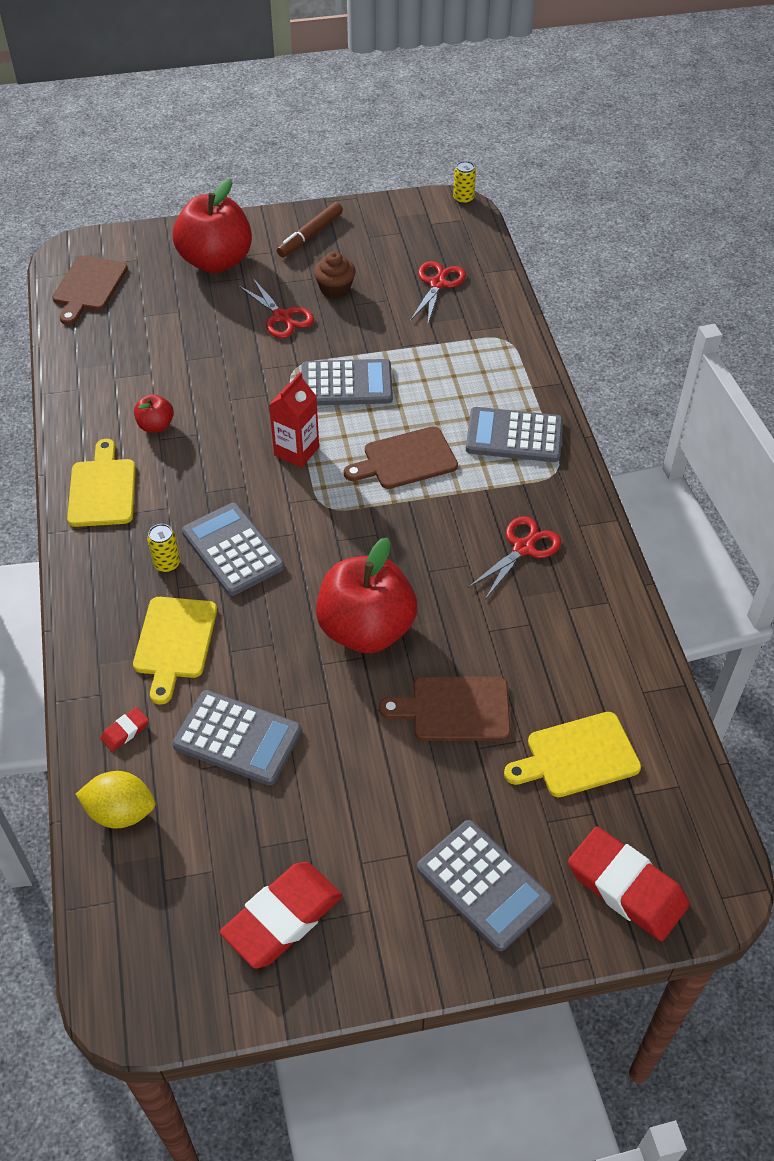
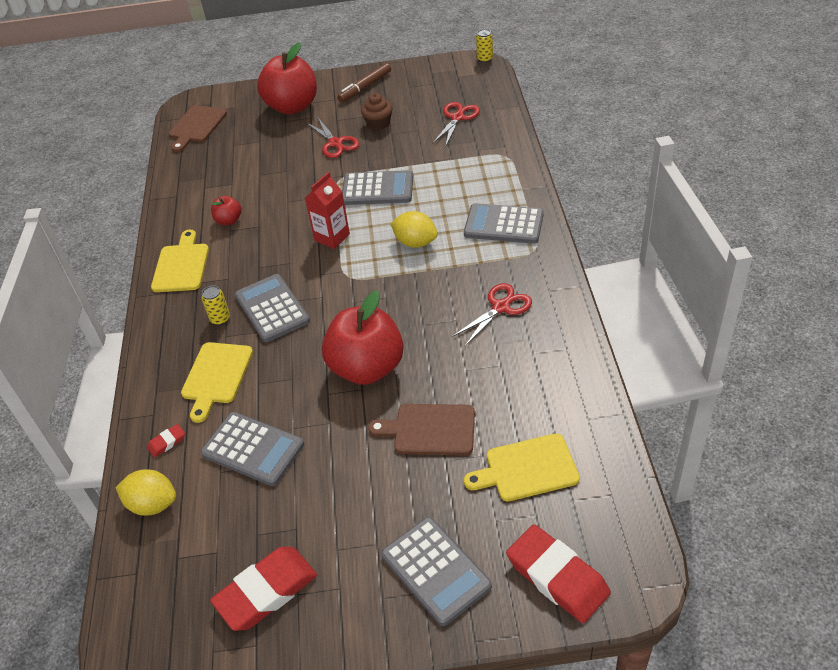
camera: 10 degrees right, 5 degrees down
(405, 459) = (415, 242): brown cutting board -> yellow lemon

